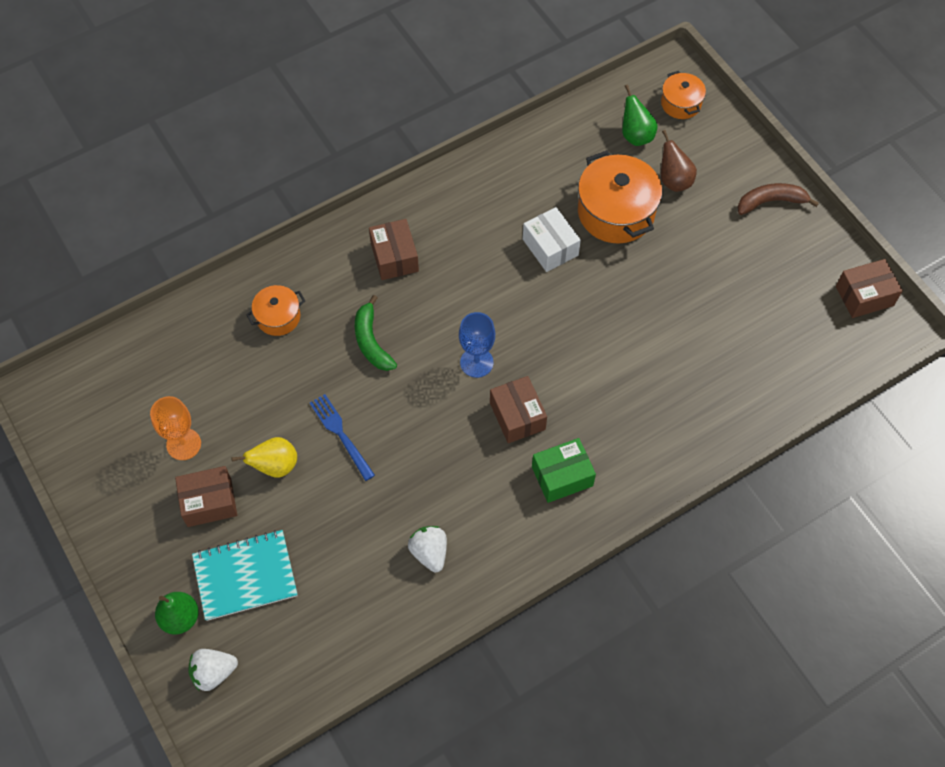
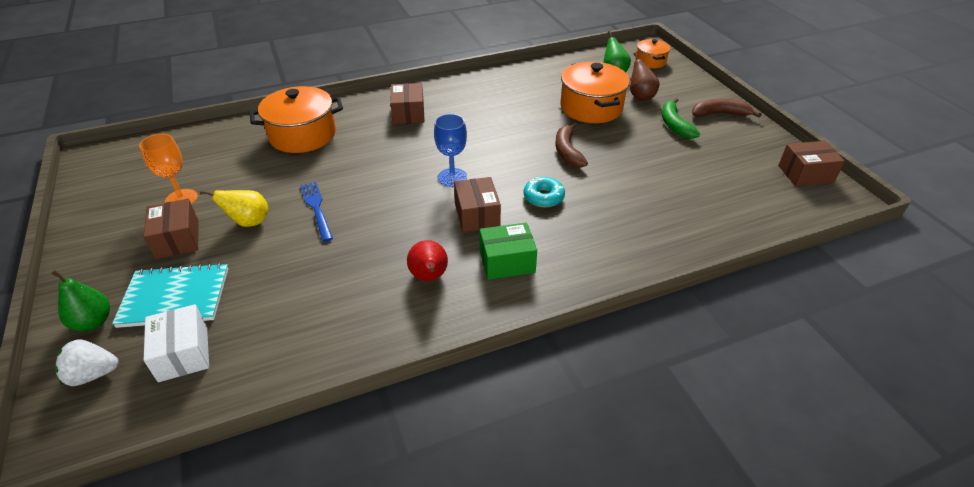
camera: 10 degrees right, 20 degrees down
(209, 502) = (177, 239): brown box -> brown box turned 75 degrees clockwise
(278, 317) = (302, 135): orange pot -> orange pot, size x1.82
(371, 342) = (369, 156): green banana -> green banana (674, 125)
(429, 552) = (359, 303): white strawberry -> none
(489, 509) = (429, 277): none -> red pear
(550, 247) = (533, 120): white box -> white box (183, 353)
(583, 377) = (543, 197): none -> turquoise donut
(598, 298) = (567, 151): none -> brown banana

